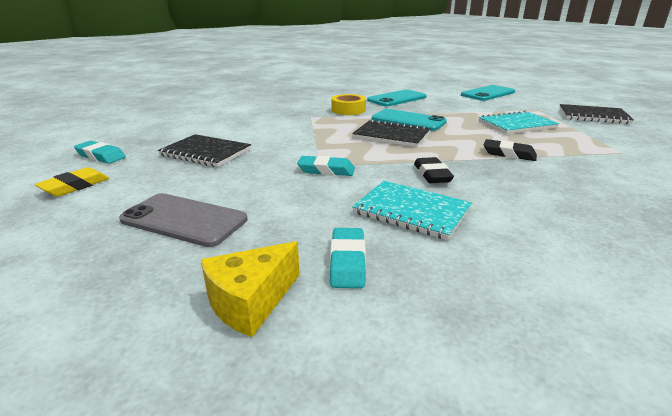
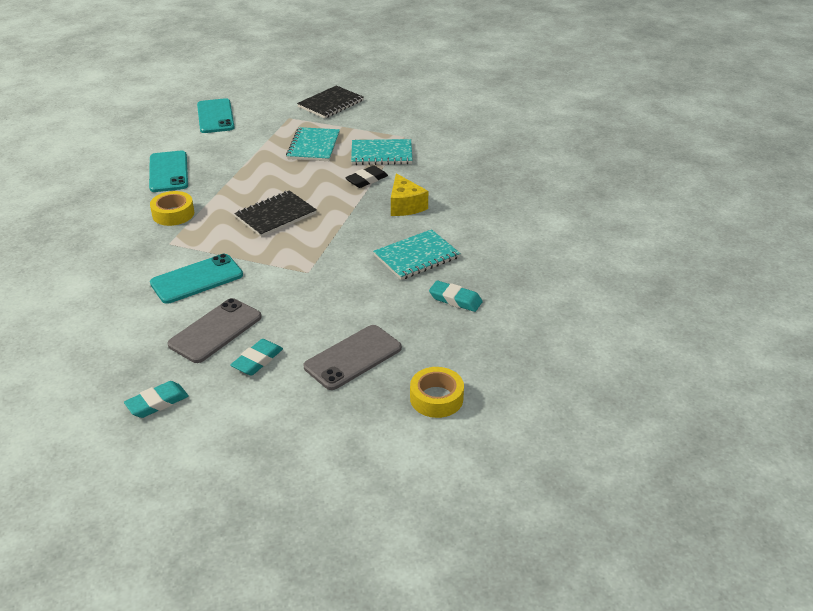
camera: 65 degrees left, 10 degrees up
(75, 186) = (233, 418): yellow eraser -> none
(100, 304) = (436, 398): none -> yellow tape
(205, 152) = (215, 330): black notebook -> grey phone
(250, 301) = (469, 342): yellow cheese -> yellow cheese (405, 206)
(326, 170) = (321, 272): turquoise eraser -> turquoise eraser (257, 360)
(408, 120) = (246, 192): turquoise phone -> turquoise phone (197, 279)
(432, 174) = (371, 227): black eraser -> none
(566, 150) = (381, 154): none -> turquoise notebook

